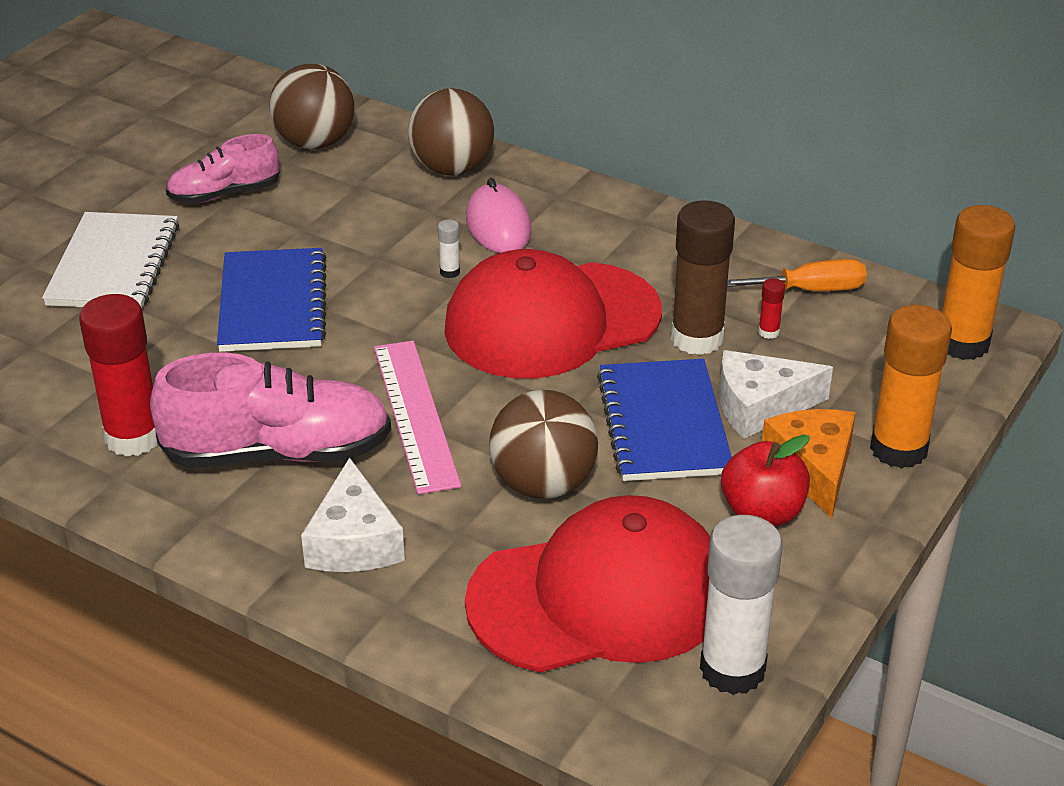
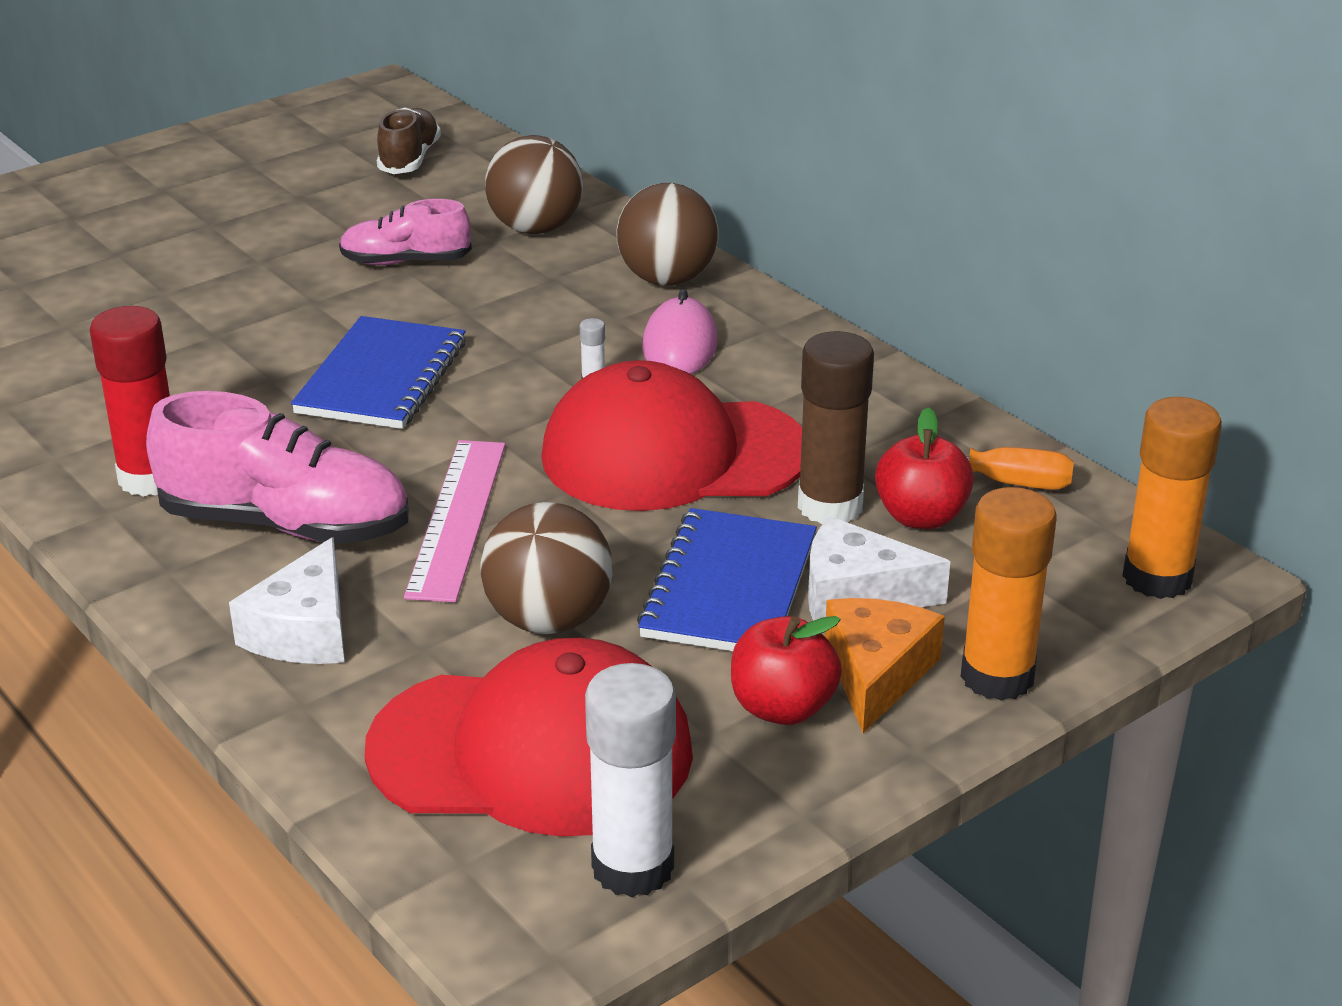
camera: 20 degrees right, 5 degrees down
(114, 265) = (246, 309): white notebook -> none
(165, 97) = (409, 159): none -> brown shoe
(768, 332) = (921, 517): red glue stick -> red apple

